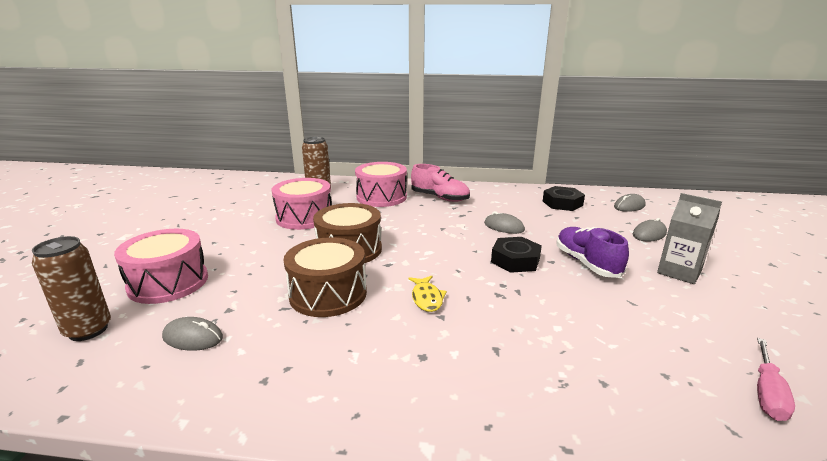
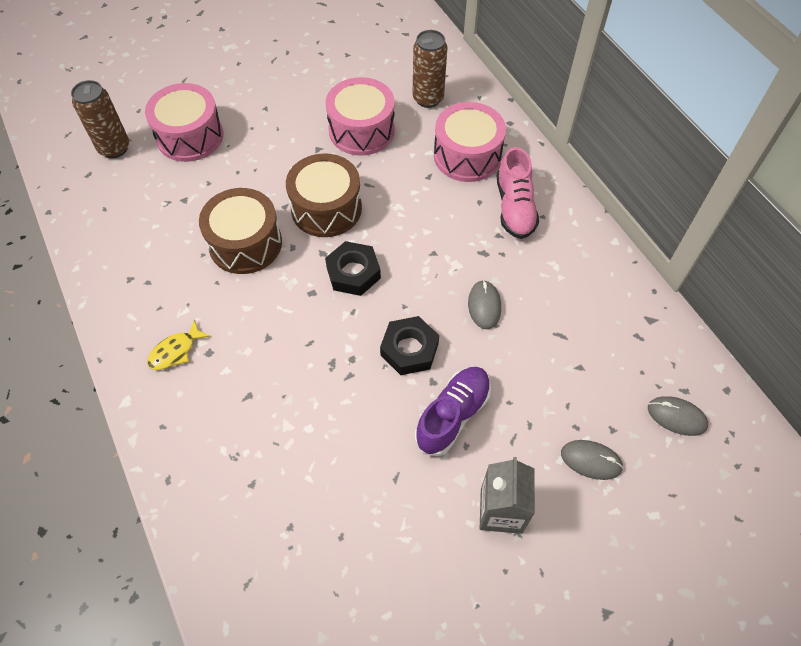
camera: 55 degrees right, 35 degrees up
(193, 337) = (143, 207): grey mouse -> none
(427, 298) = (287, 313): yellow fish -> yellow fish (175, 351)
(562, 203) = (614, 337): black nut -> black nut (353, 273)
(767, 393) = (312, 608): pink screwdriver -> none

